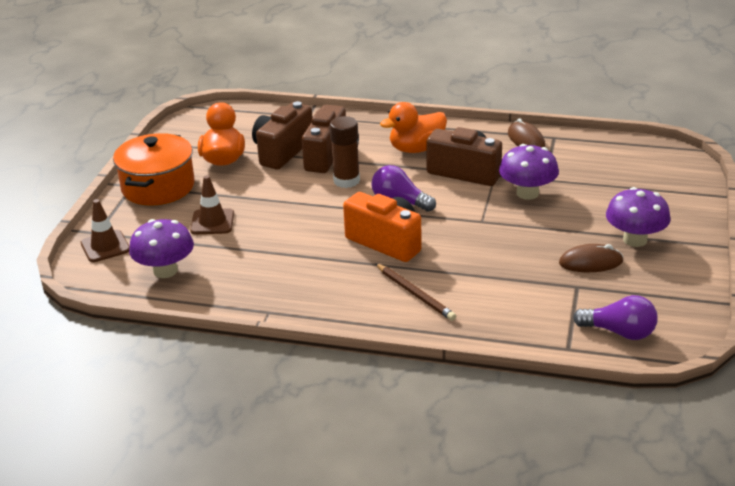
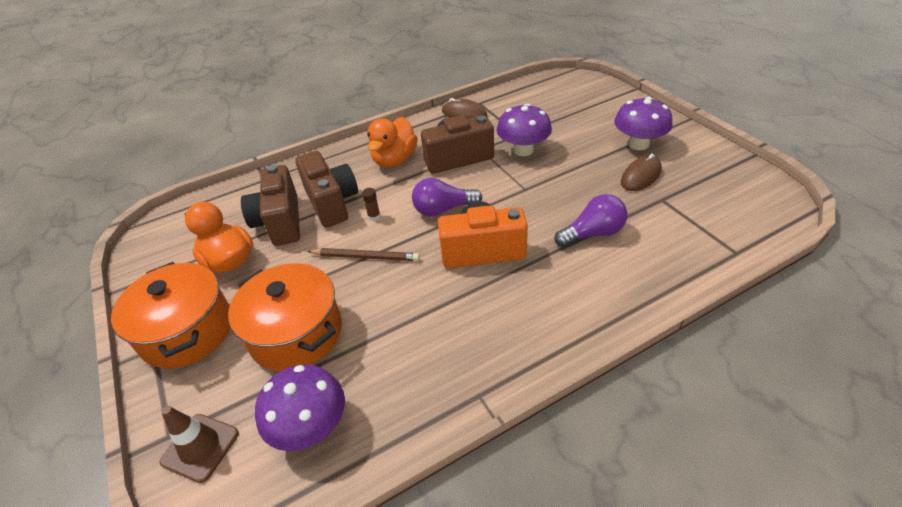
camera: 40 degrees left, 10 degrees up
(212, 222) = (296, 333): brown traffic cone -> orange pot
(346, 181) = (374, 216): brown glue stick -> brown glue stick, size x0.46
(415, 294) = (572, 282): brown pencil -> brown pencil (365, 257)
(619, 332) = (741, 216): purple light bulb -> purple light bulb (593, 233)

